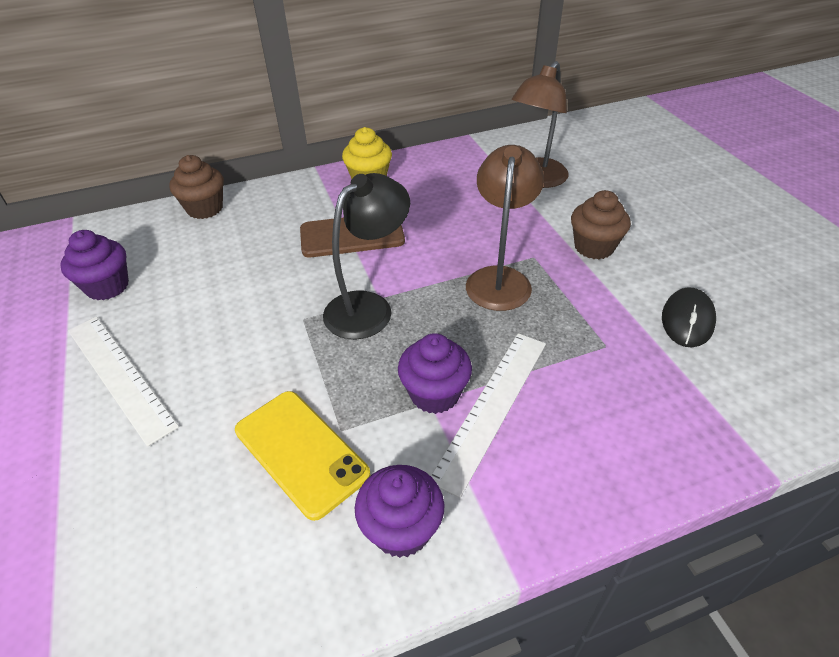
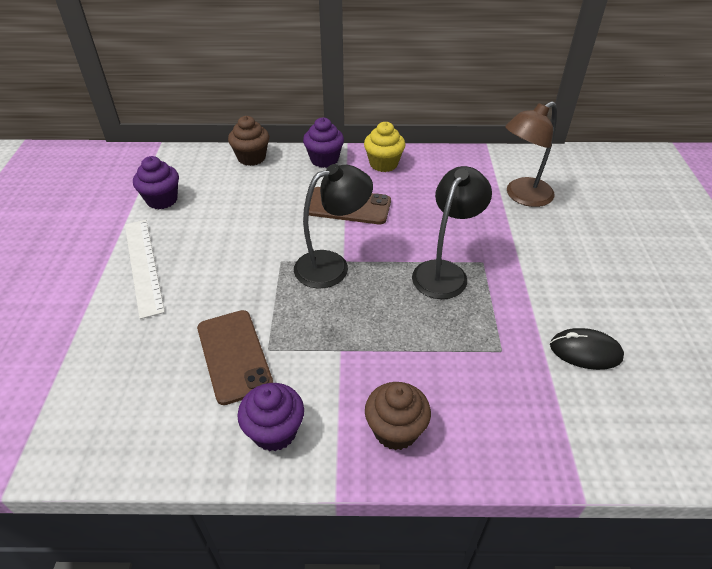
camera: 20 degrees right, 0 degrees up
(301, 452) = (234, 355): yellow phone -> brown phone
(434, 394) = (347, 345): purple cupcake -> purple cupcake (324, 159)
(492, 407) = (384, 368): white ruler -> none
(499, 278) = (444, 272): brown lamp -> black lamp
(594, 247) = (539, 267): brown cupcake -> brown cupcake (395, 430)
(687, 320) = (585, 351): black mouse -> black mouse turned 60 degrees clockwise

